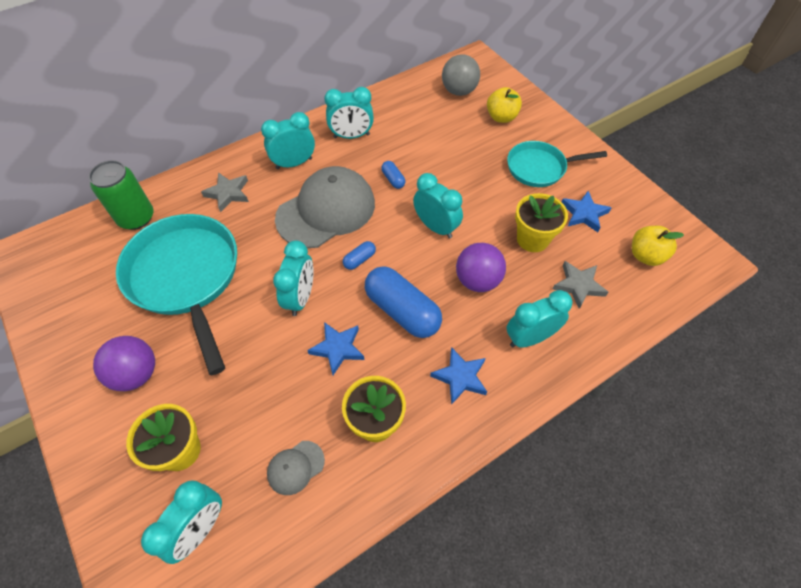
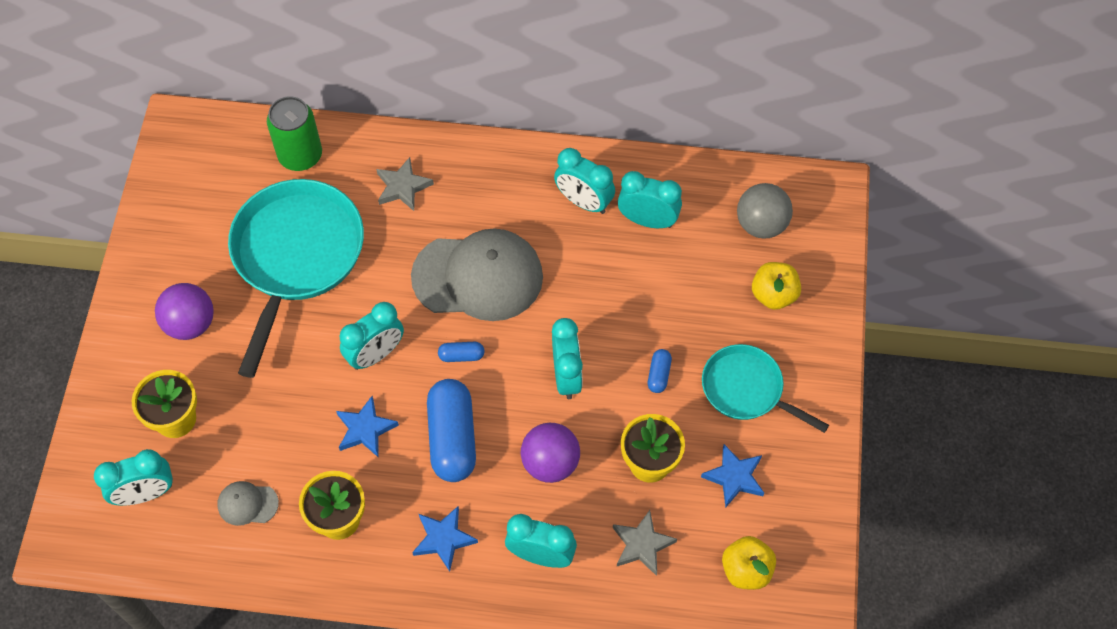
camera: 40 degrees right, 5 degrees up
(294, 163) = (495, 195): turquoise clock -> turquoise clock (647, 220)
(393, 179) = (577, 289): blue capsule -> blue capsule (659, 375)

